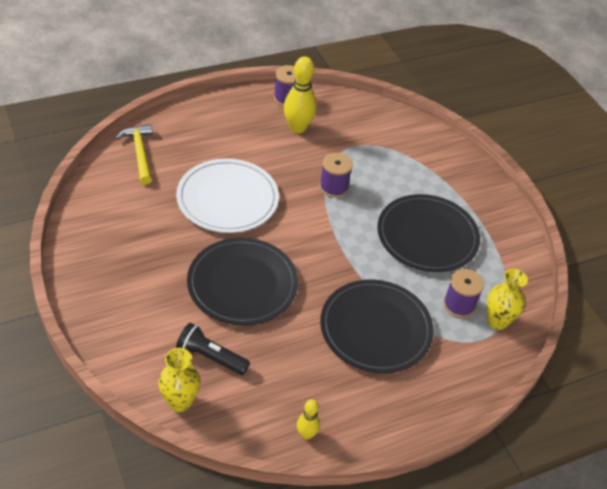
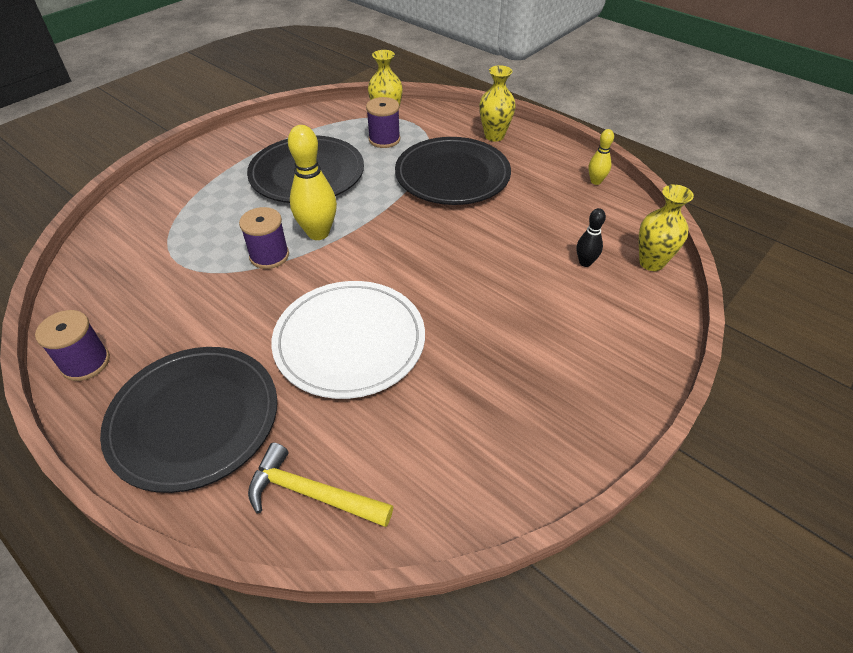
camera: 110 degrees left, 0 degrees up
(139, 153) = (312, 494): yellow hammer -> yellow hammer turned 60 degrees clockwise
(210, 357) = (585, 262): black flashlight -> black bowling pin
(242, 284) = (476, 275): black plate -> black plate (194, 419)
(297, 128) = (159, 326): yellow bowling pin -> yellow bowling pin (318, 233)
(426, 394) = (494, 136): none -> yellow vase

